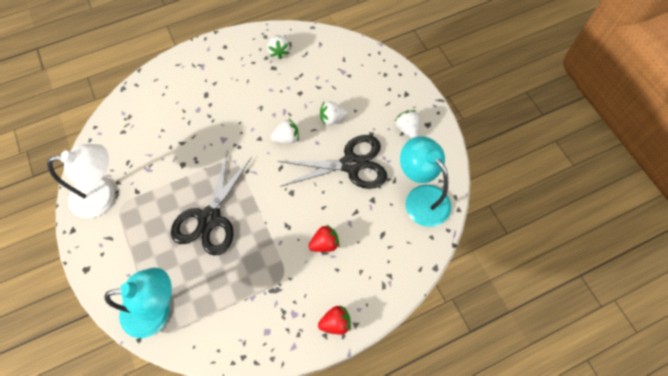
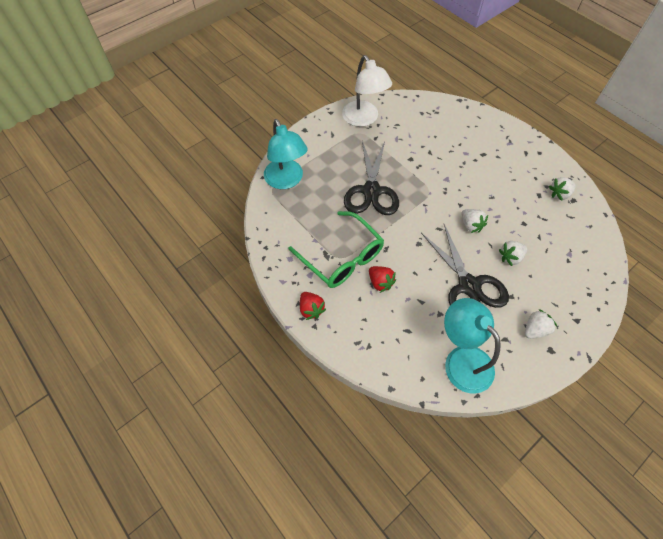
camera: 75 degrees right, 5 degrees down
(209, 218) = (371, 191): black scissors -> black scissors turned 90 degrees counterclockwise
(283, 274) = (342, 257): none -> green glasses
(332, 118) = (510, 257): white strawberry -> white strawberry turned 90 degrees counterclockwise
(421, 197) = (461, 360): turquoise lamp -> turquoise lamp turned 75 degrees counterclockwise

